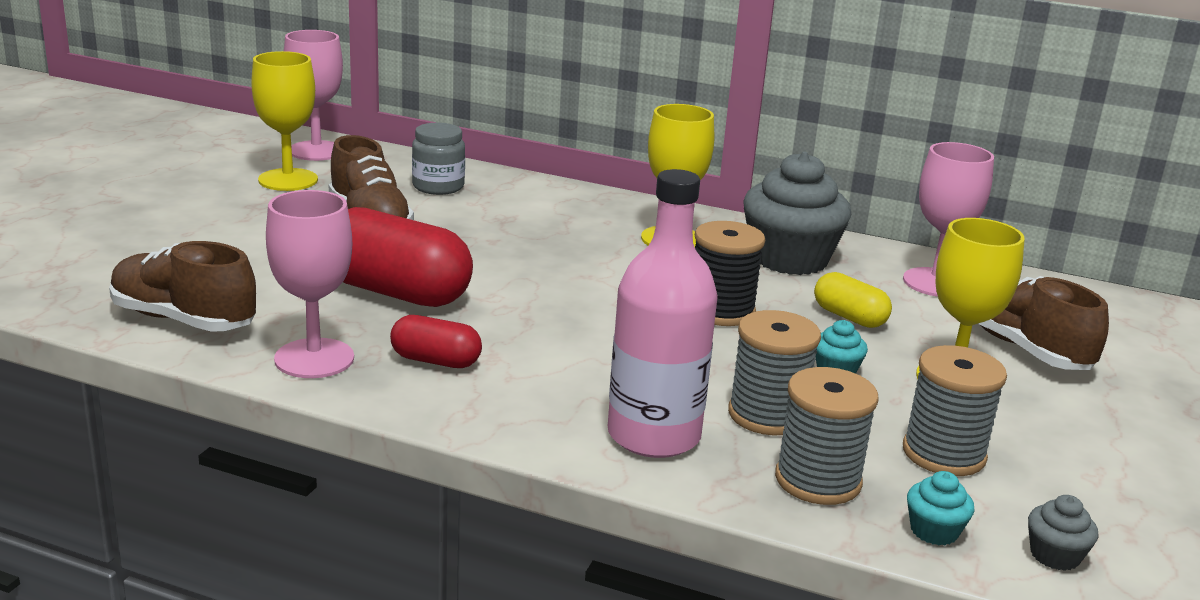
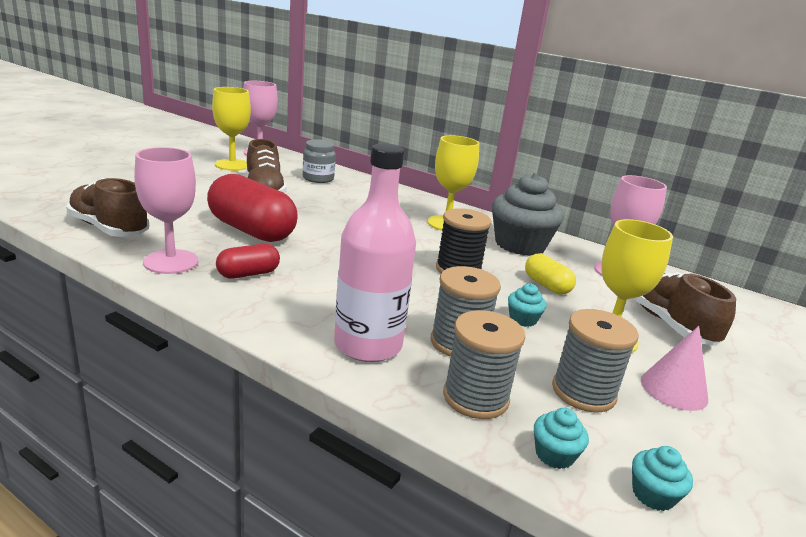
camera: 10 degrees right, 0 degrees up
(435, 361) = (248, 274): red capsule -> red capsule turned 60 degrees counterclockwise
(1050, 433) = (674, 389): none -> pink cone
(1055, 555) = (653, 494): grey cupcake -> turquoise cupcake

